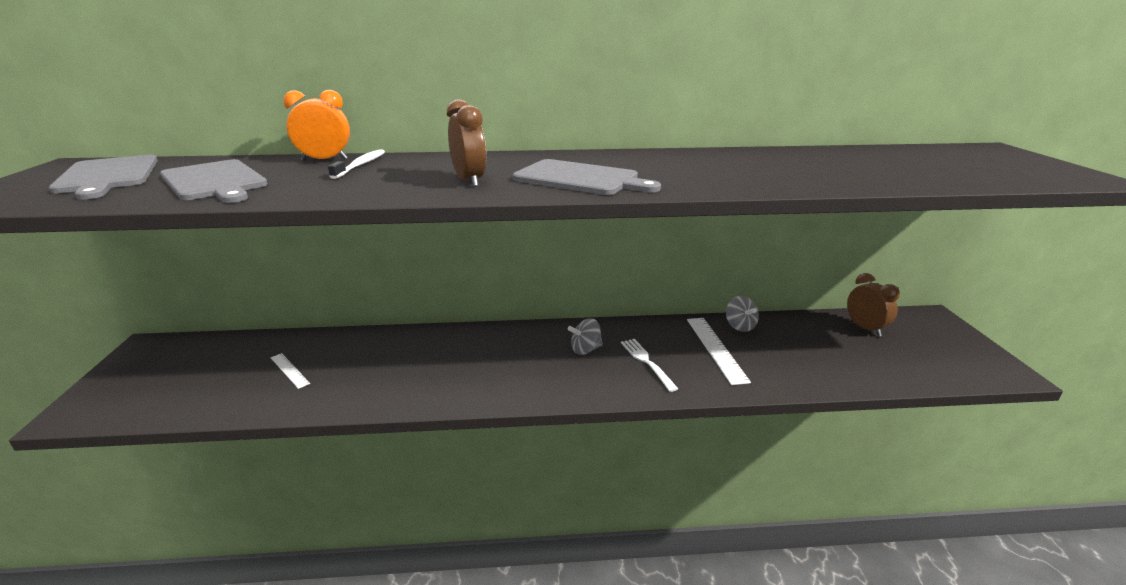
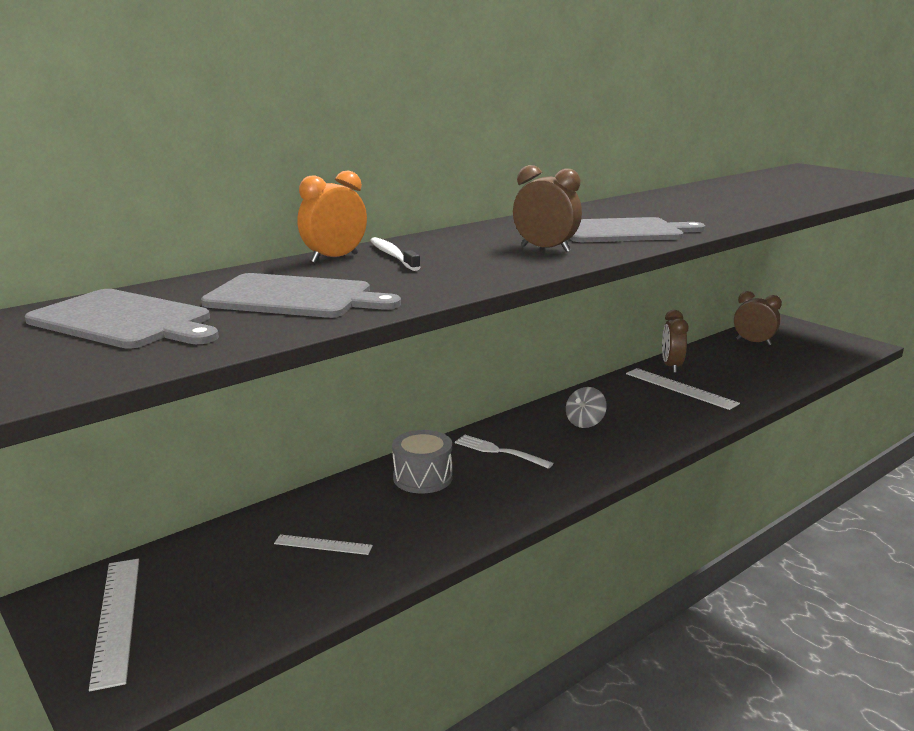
camera: 35 degrees left, 5 degrees down
(145, 369) = (117, 618): none -> white ruler
(412, 348) = (422, 477): none -> grey drum
(646, 362) = (647, 415): white fork -> white fork (499, 451)
(739, 326) = (671, 366): grey spinning top -> brown clock

